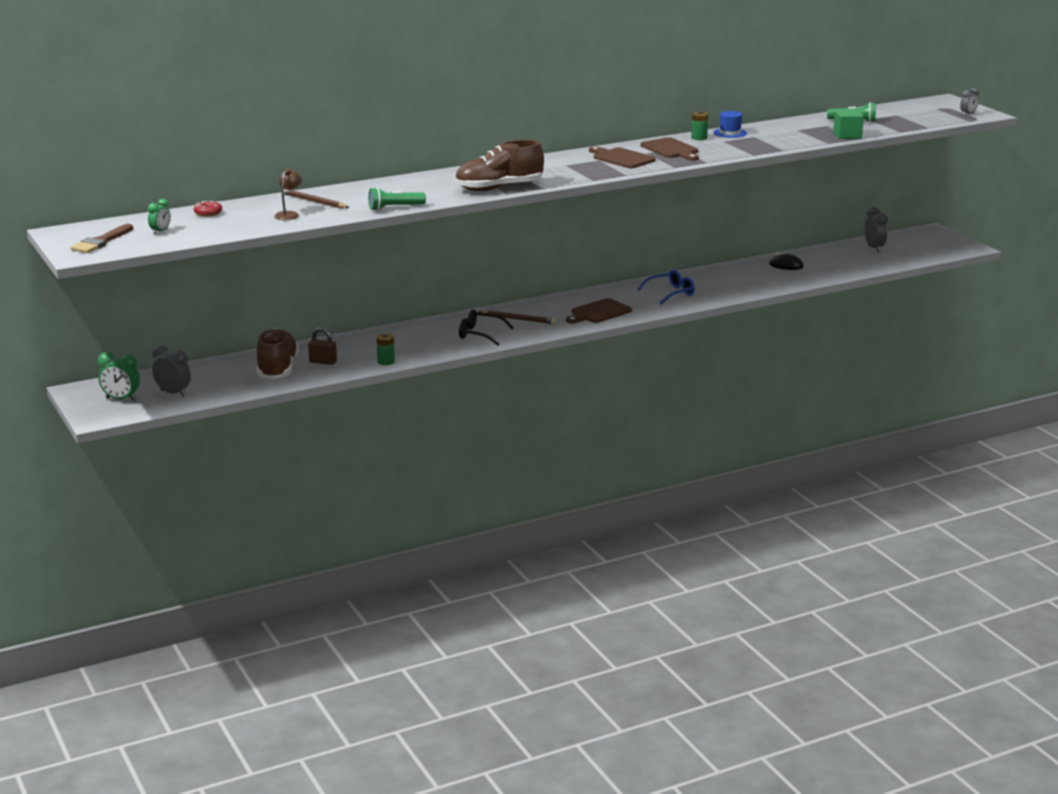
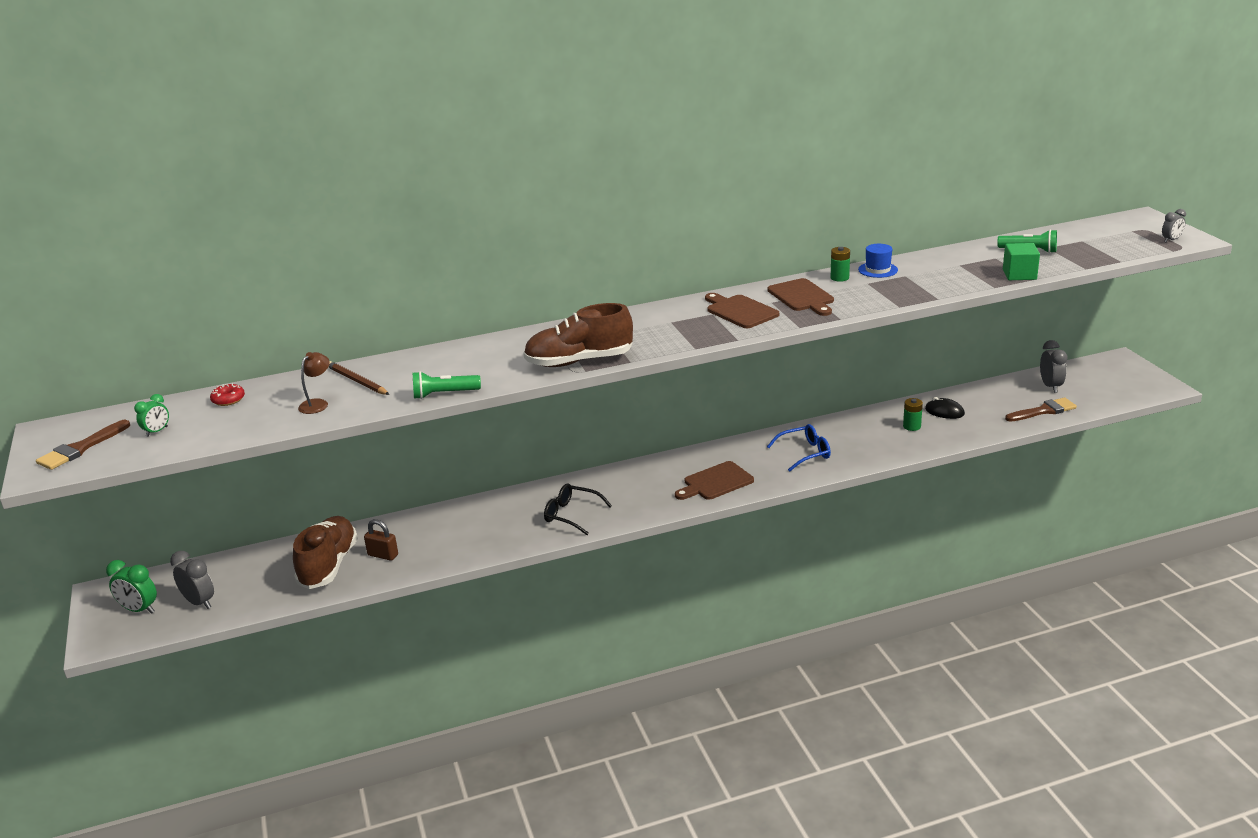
camera: 10 degrees right, 5 degrees up
(386, 362) = (452, 557): green battery -> green battery (911, 426)
(518, 319) = (622, 491): brown pencil -> none
(870, 264) = (1043, 411): none -> brown brush

